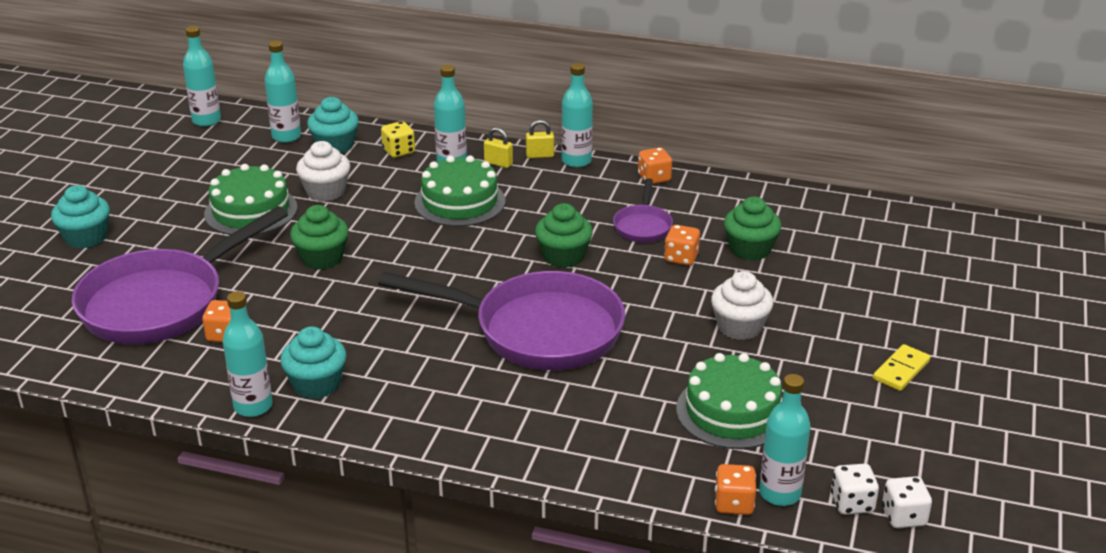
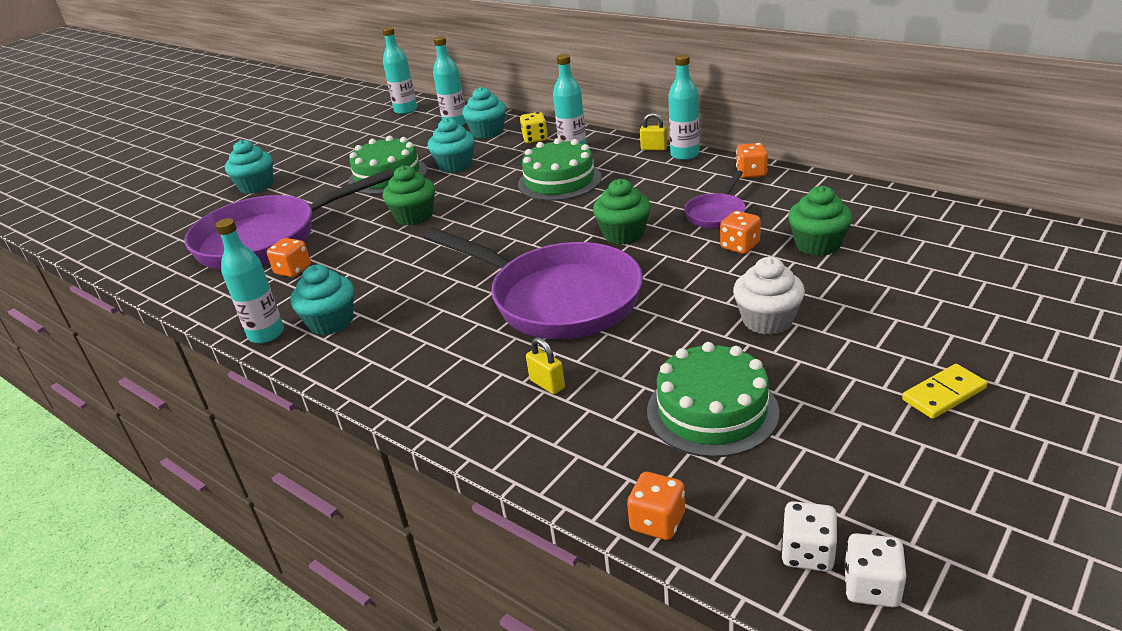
camera: 25 degrees right, 0 degrees up
(325, 191) = (455, 165): white cupcake -> turquoise cupcake
(498, 163) = (613, 152): yellow padlock -> yellow padlock (547, 384)
(780, 493) = (720, 521): turquoise bottle -> none

